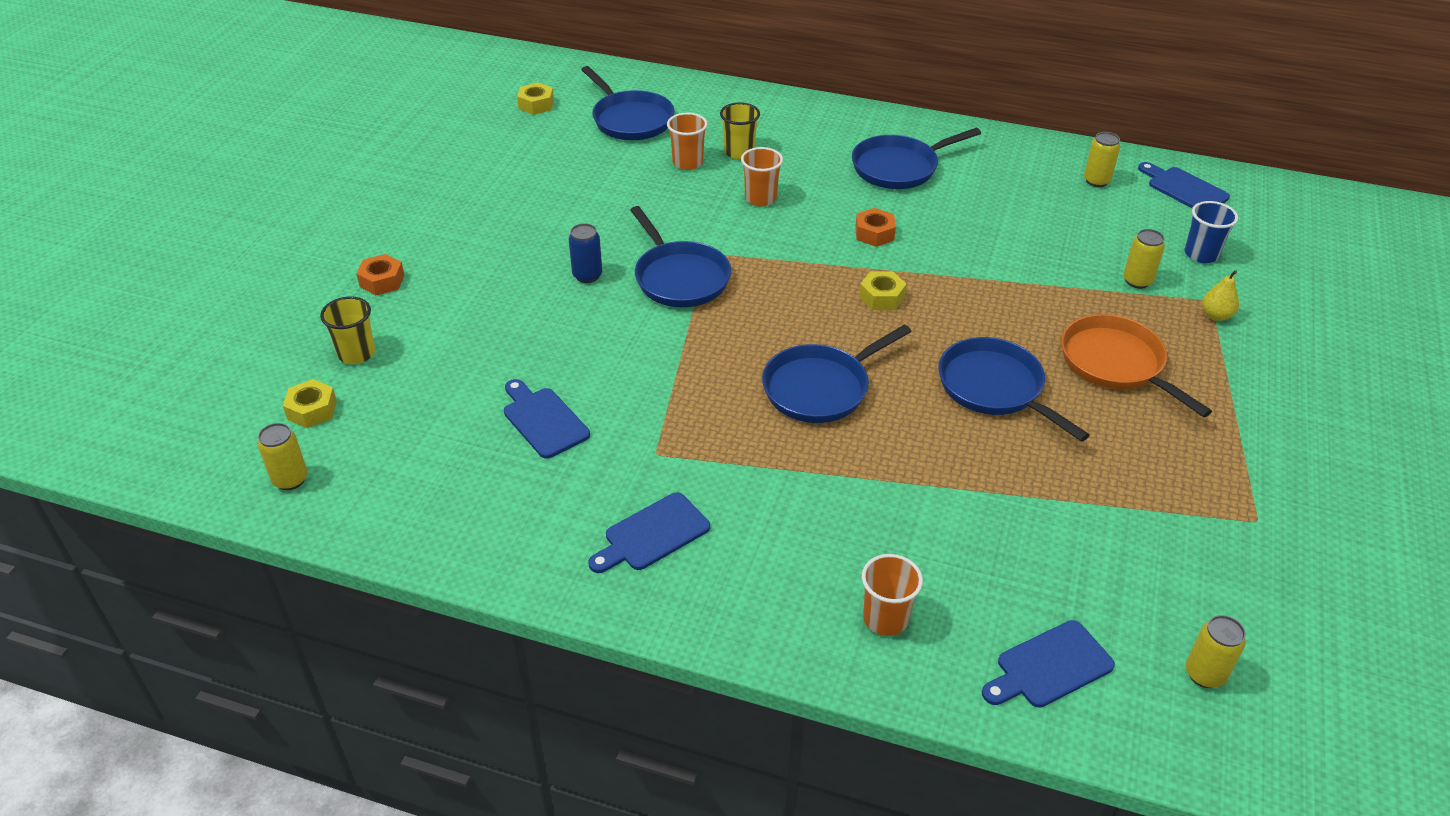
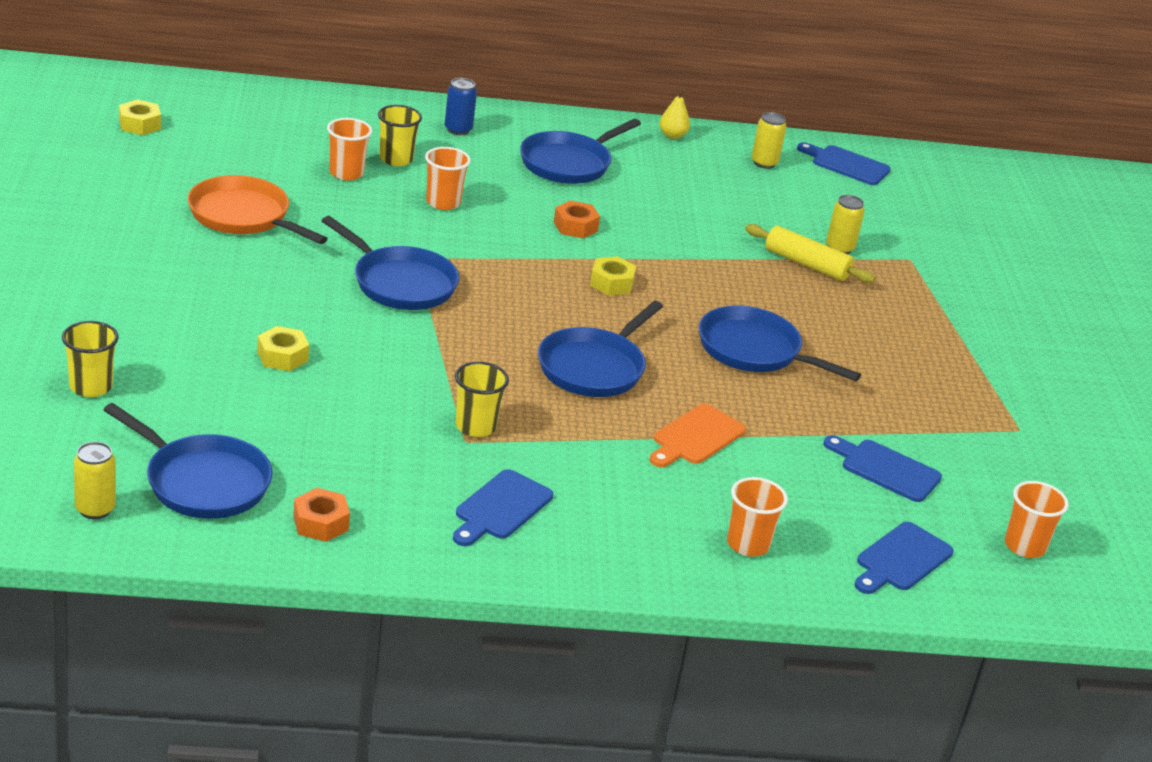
camera: 25 degrees left, 10 degrees down
(312, 410) = (76, 444): yellow nut -> yellow nut (282, 356)
(382, 281) = (73, 315): orange nut -> orange nut (320, 523)
(543, 420) = (334, 425): blue cutting board -> blue cutting board (885, 469)
(587, 275) = (301, 290): blue can -> blue can (458, 130)
(630, 119) = (258, 134): blue pan -> blue pan (202, 482)
(673, 439) = (475, 426): none -> yellow cup
(888, 481) = (696, 437): none -> orange cutting board
(1093, 295) = (806, 264): none -> yellow rolling pin
(1116, 364) = (851, 319): orange pan -> orange pan (243, 216)
(1201, 254) = (885, 221): blue cup -> none
(1204, 674) = (1024, 546): yellow can -> orange cup
(1216, 315) = (920, 271): yellow pear -> yellow pear (672, 135)

